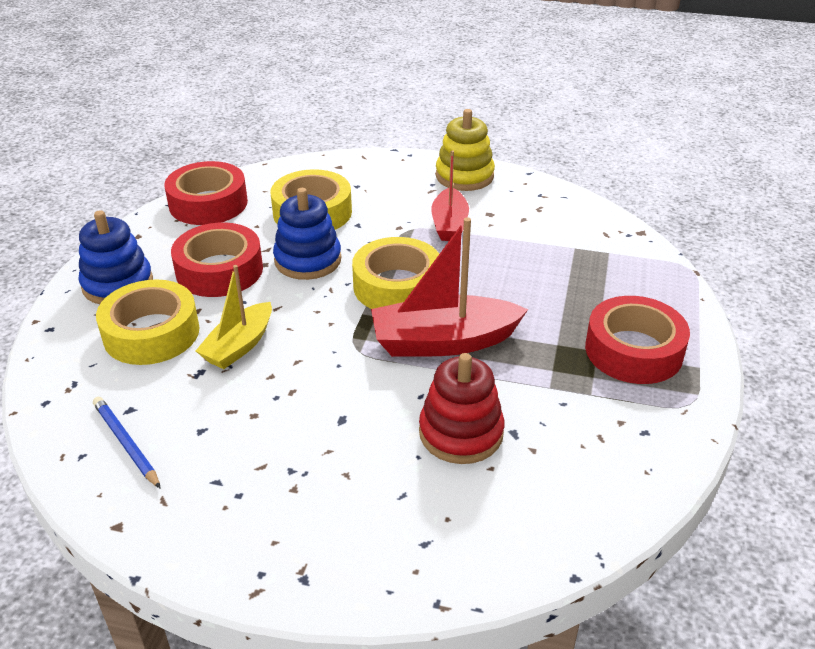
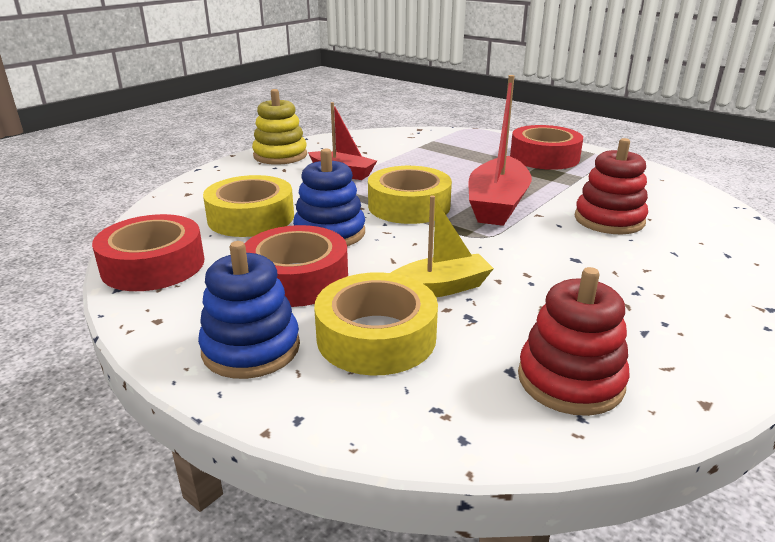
camera: 65 degrees left, 10 degrees down
(126, 443) = (570, 380): blue pencil -> red stacking toy
(239, 346) = (440, 288): yellow boat -> yellow boat turned 75 degrees counterclockwise

